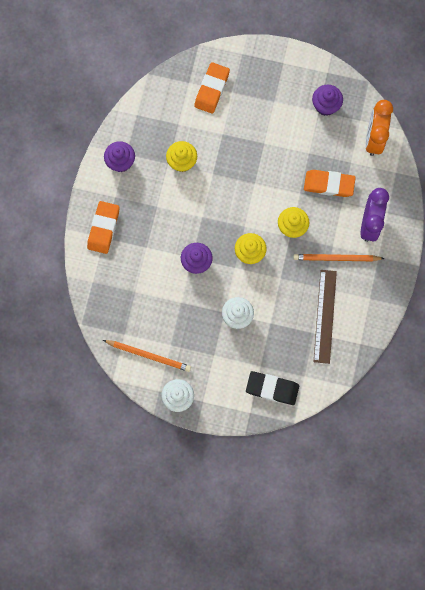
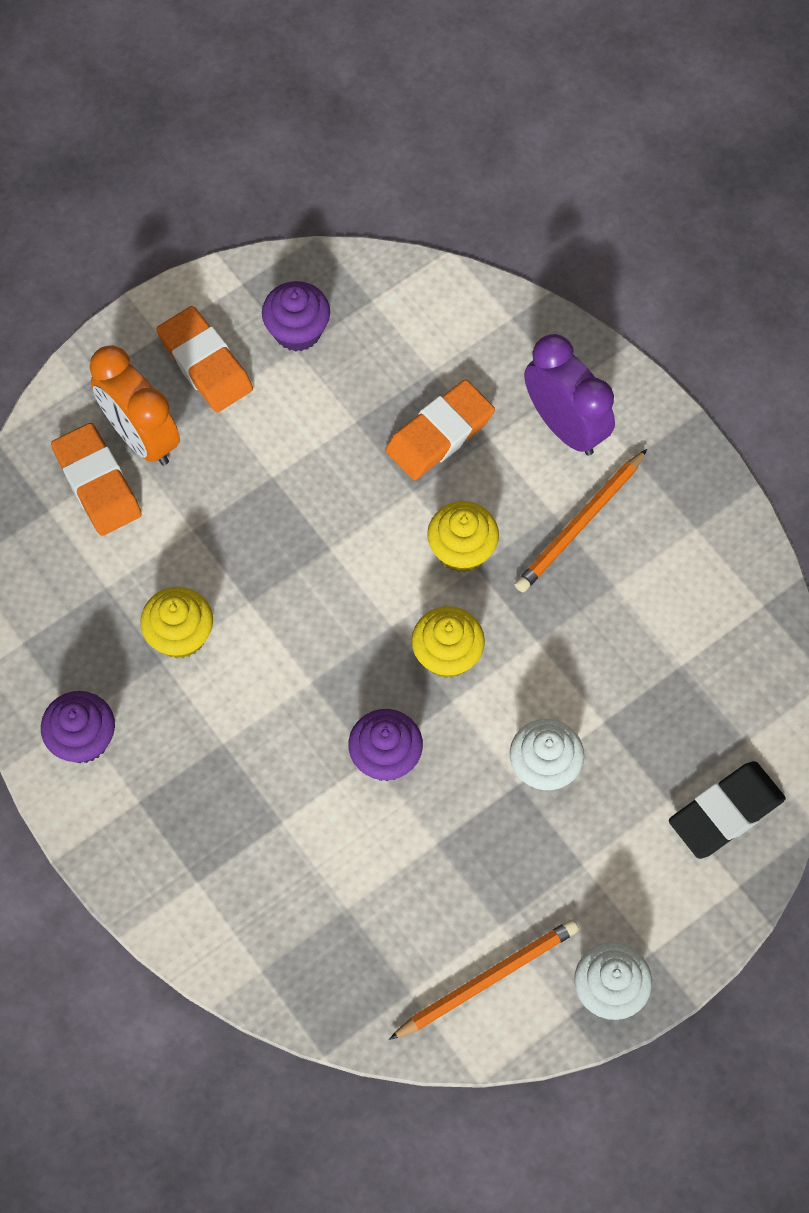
camera: 50 degrees left, 10 degrees down
(103, 228) = (179, 868): orange eraser -> orange eraser (205, 363)
(325, 316) = (667, 622): brown ruler -> none
(374, 139) = (424, 304): orange clock -> orange clock (142, 437)

